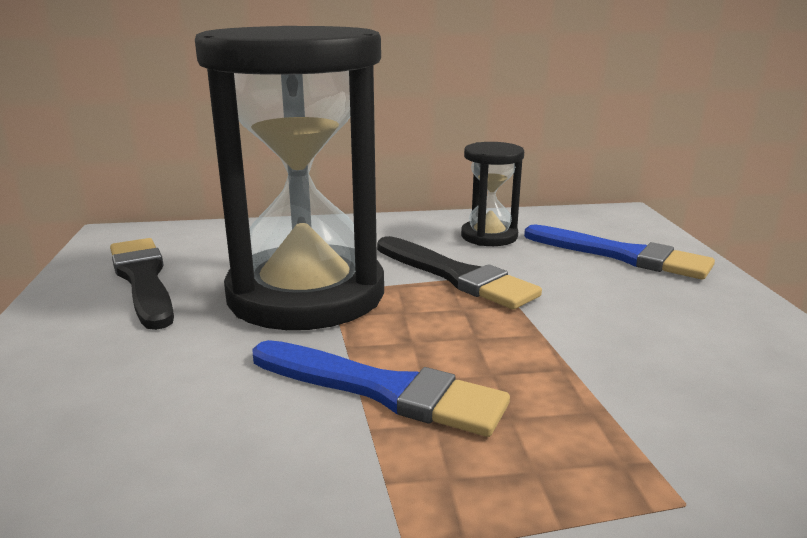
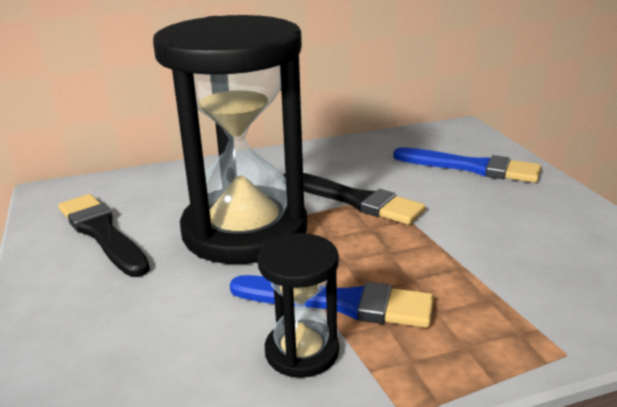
camera: 10 degrees left, 5 degrees up
(489, 236) = (366, 161): black hourglass -> black hourglass (302, 351)

